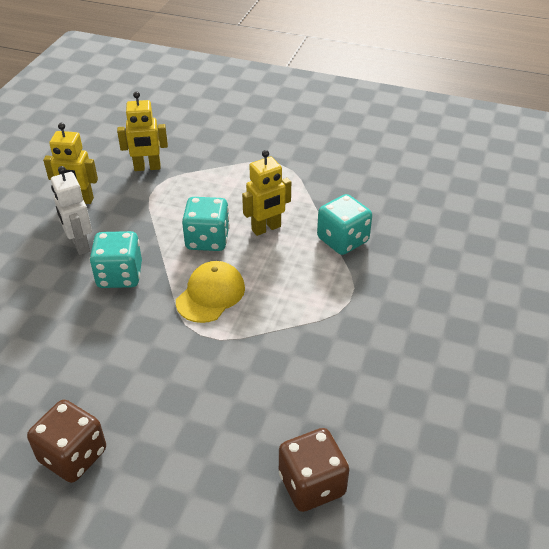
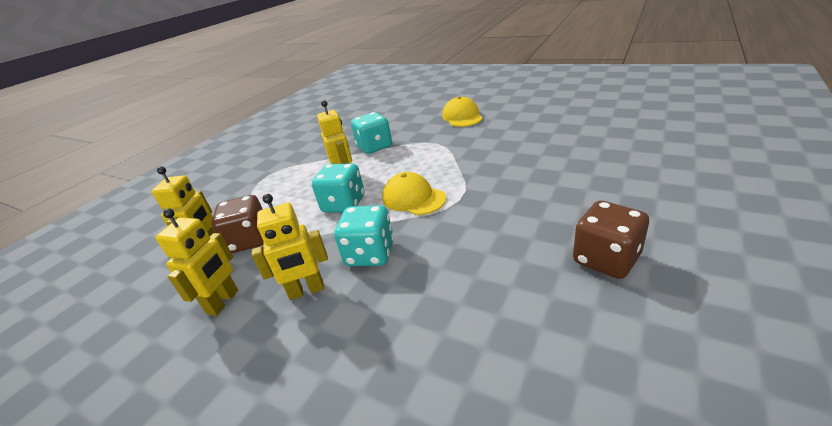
camera: 75 degrees left, 10 degrees down
(80, 245) = (306, 291): white robot -> yellow robot
(311, 484) = (594, 150): brown dice -> brown dice (249, 240)
(443, 324) = (462, 117): none -> yellow cap

